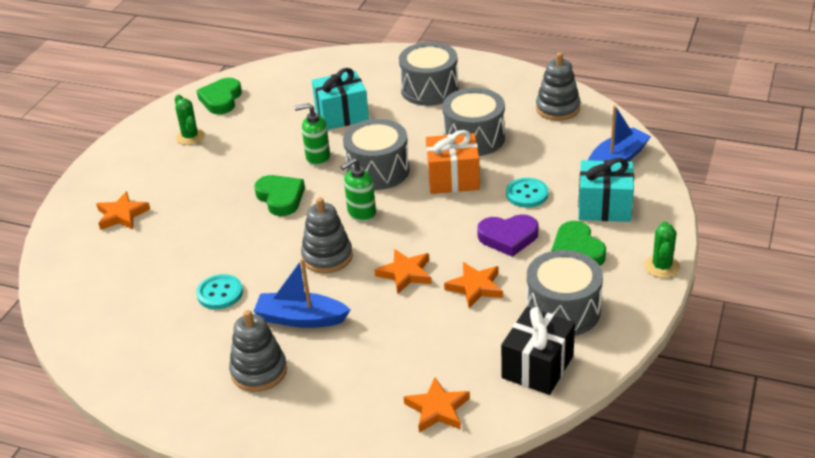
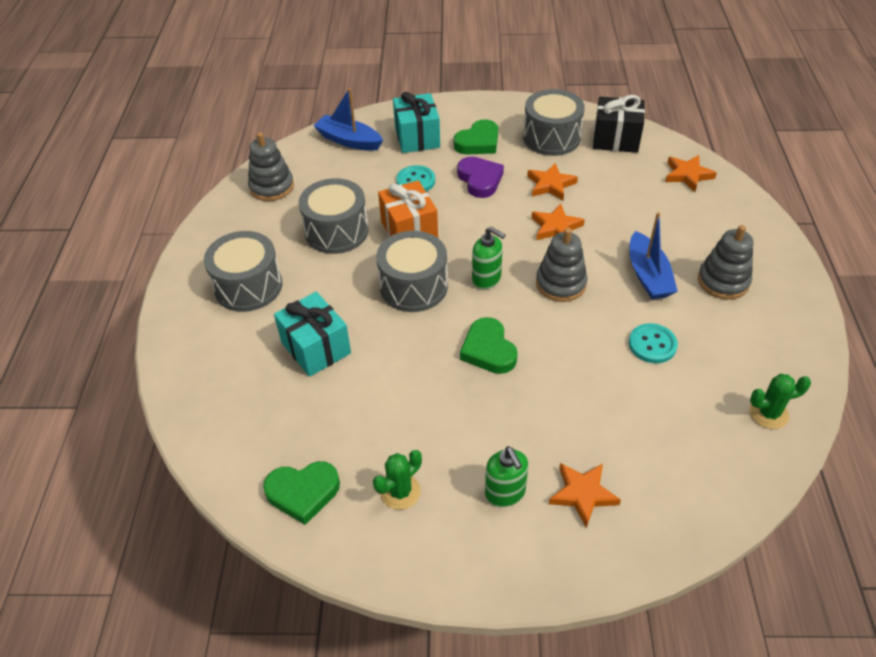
camera: 110 degrees left, 10 degrees up
(280, 198) = (488, 350): green heart -> green heart turned 60 degrees counterclockwise
(317, 158) = (406, 343): green soap dispenser -> green soap dispenser (505, 493)
(662, 267) = (479, 102): green cactus -> green cactus (768, 413)

